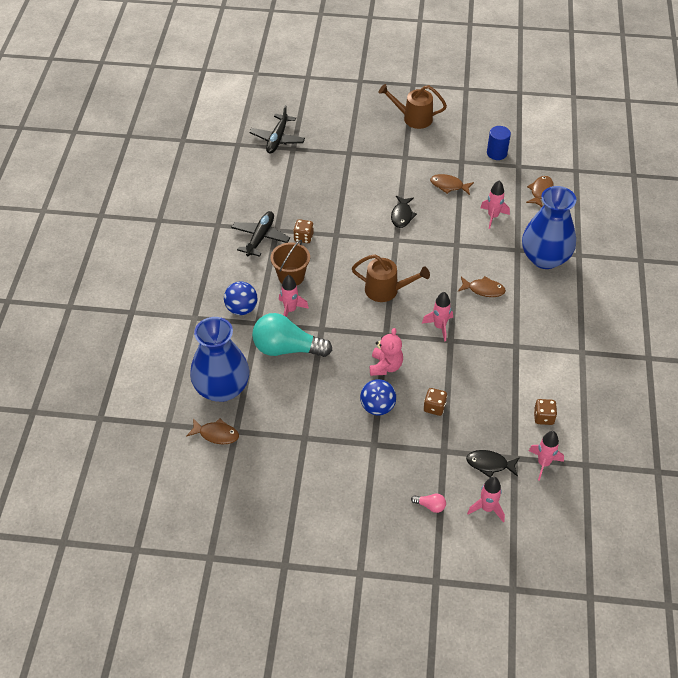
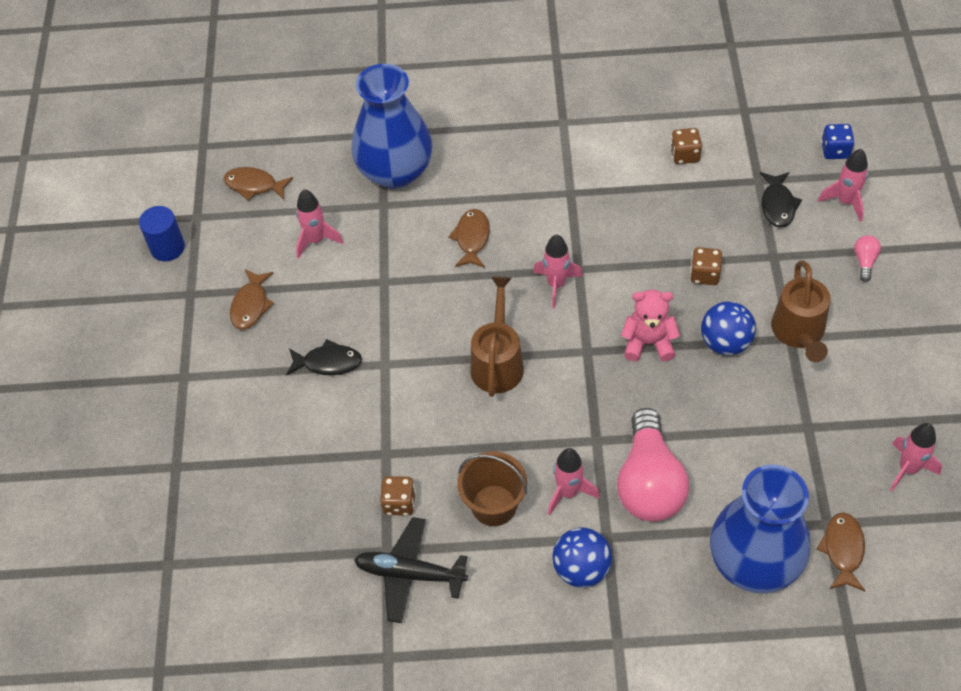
camera: 95 degrees left, 5 degrees up
(277, 139) = (141, 597): black plane -> none
(287, 348) = (649, 482): turquoise light bulb -> pink light bulb
(413, 118) = (79, 377): brown watering can -> brown watering can (799, 333)
(538, 515) = (835, 150): none -> blue dice
(543, 463) = (757, 151): pink rocket -> pink rocket (908, 469)

